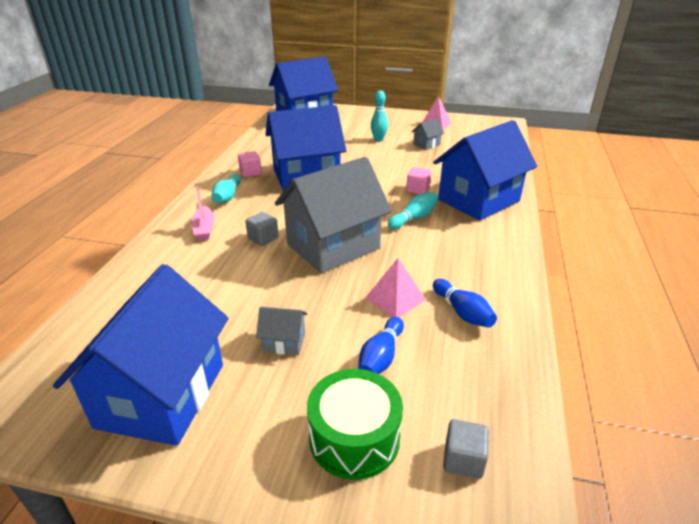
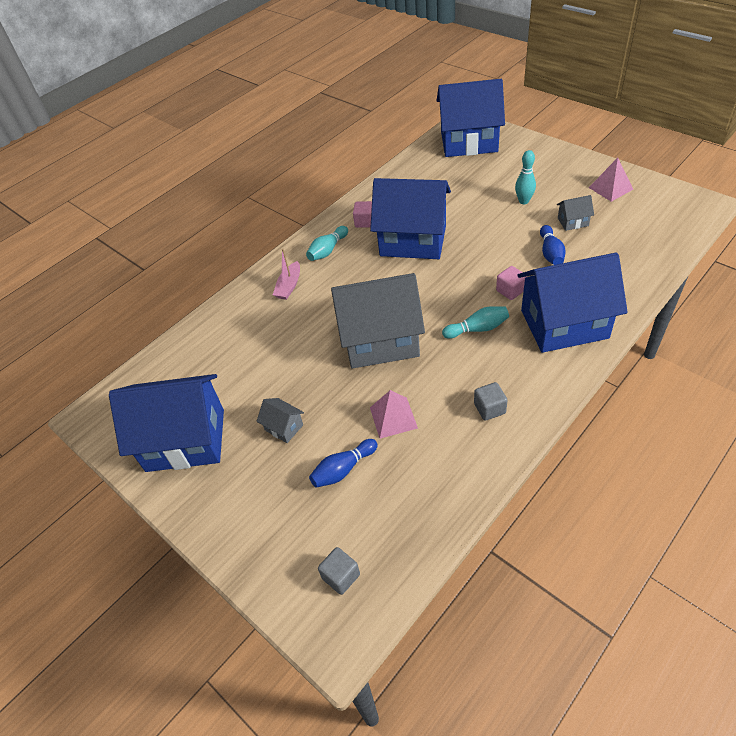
camera: 35 degrees right, 15 degrees up
(162, 395) = (185, 440): blue house -> blue house turned 45 degrees clockwise
(263, 238) = (329, 312): grey cube -> grey cube (489, 408)
(354, 437) = (282, 526): green drum -> none
(462, 312) = (439, 453): blue bowling pin -> blue bowling pin (550, 253)

